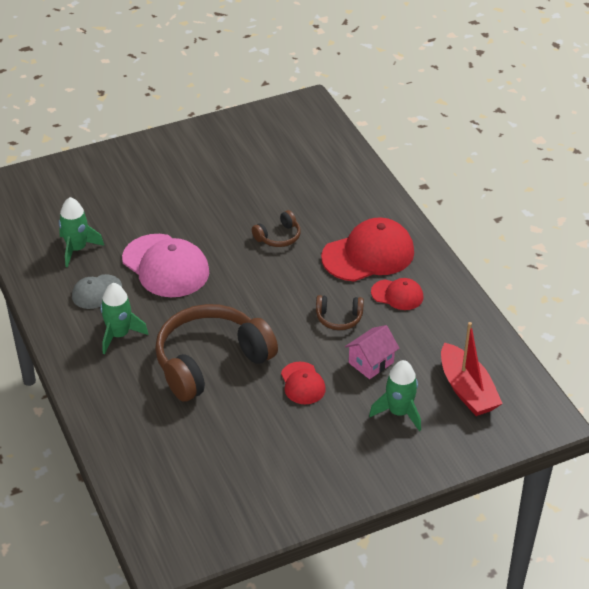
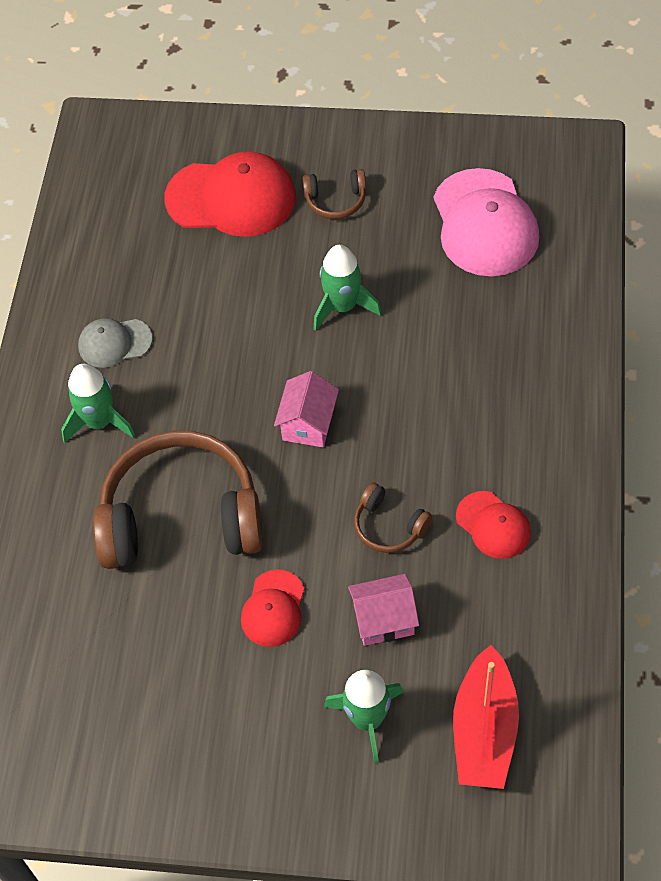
camera: 35 degrees right, 15 degrees up
(77, 249) = (133, 265): green rocket -> green rocket (343, 306)
(165, 266) = (222, 340): pink cap -> pink cap (484, 223)
(252, 287) = (308, 424): none -> pink house
(278, 237) = (396, 356): brown headphones -> brown headphones (335, 201)
(368, 254) = (497, 439): red cap -> red cap (231, 198)

